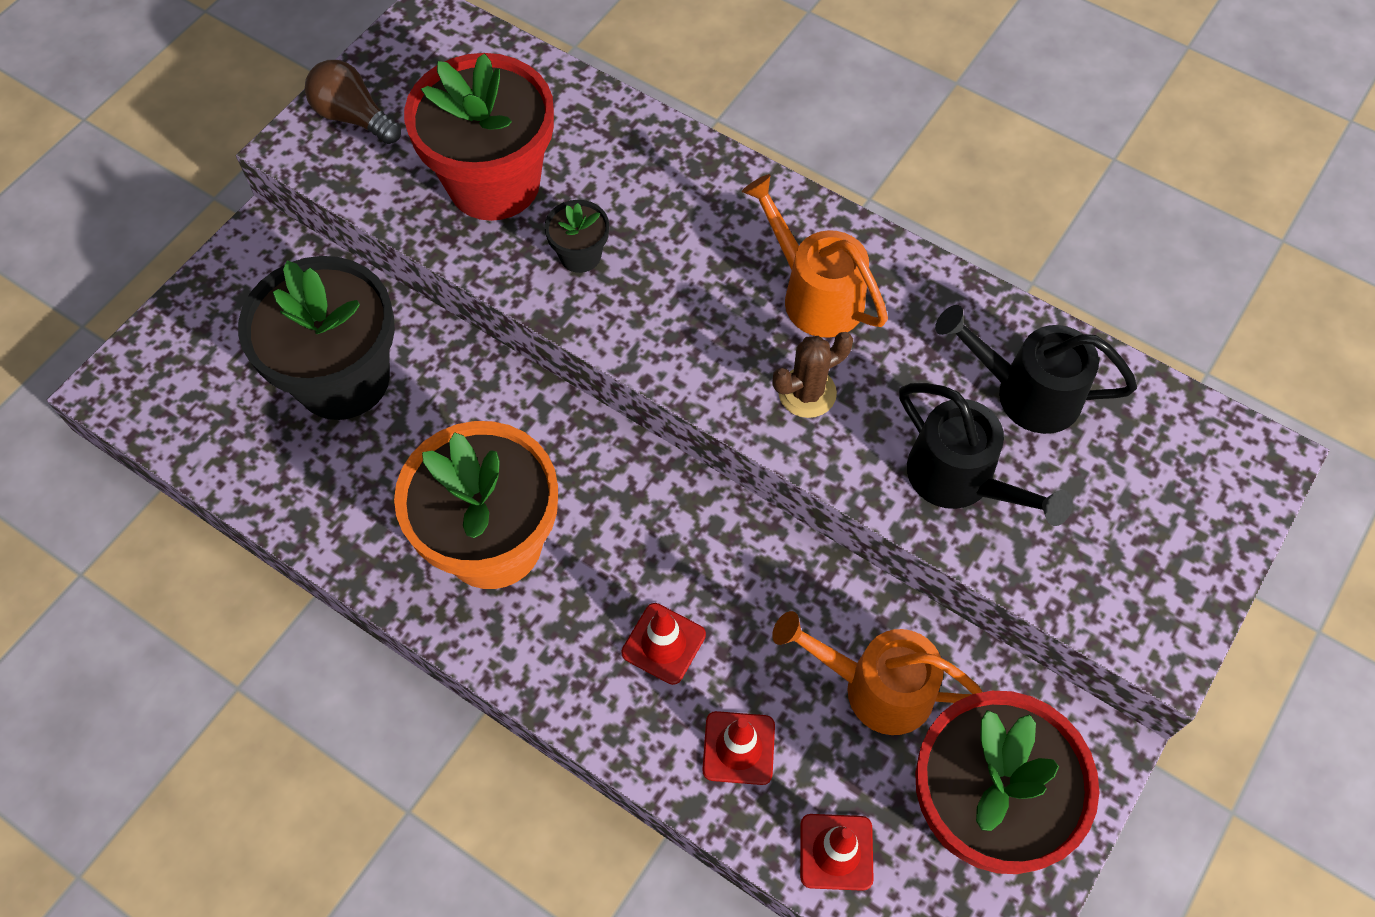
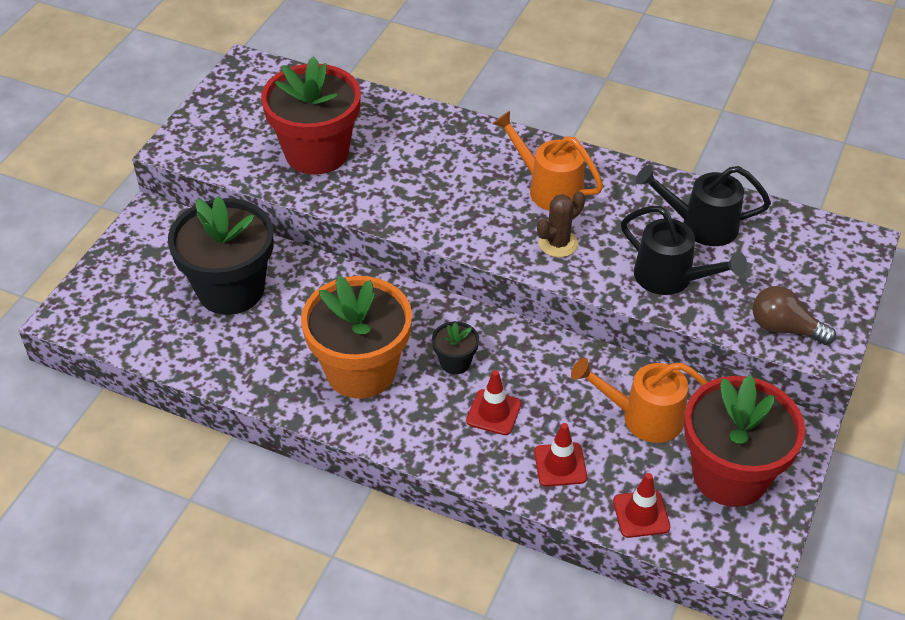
camera: 10 degrees left, 15 degrees down
(353, 117) = (210, 127): brown light bulb -> brown light bulb (784, 328)
(580, 255) = (386, 186): black flower pot -> black flower pot (455, 362)

